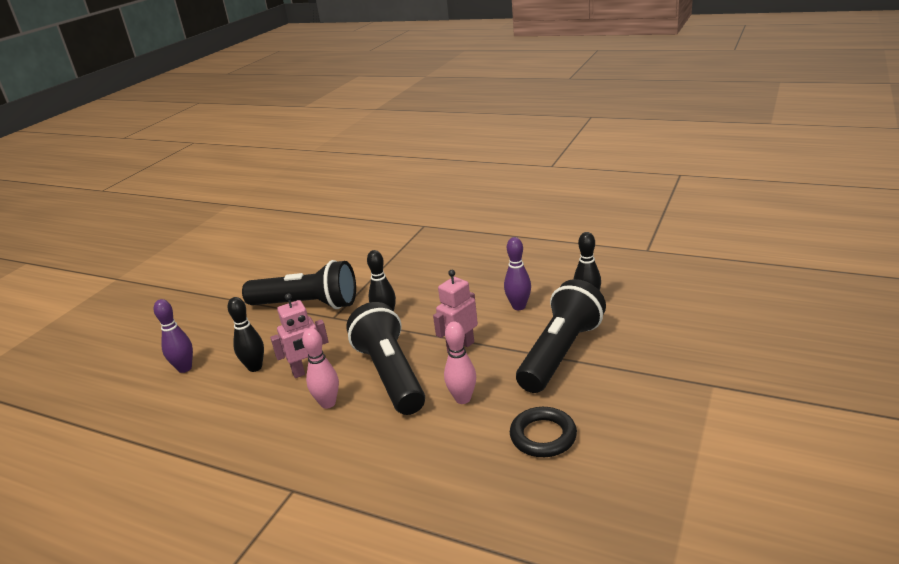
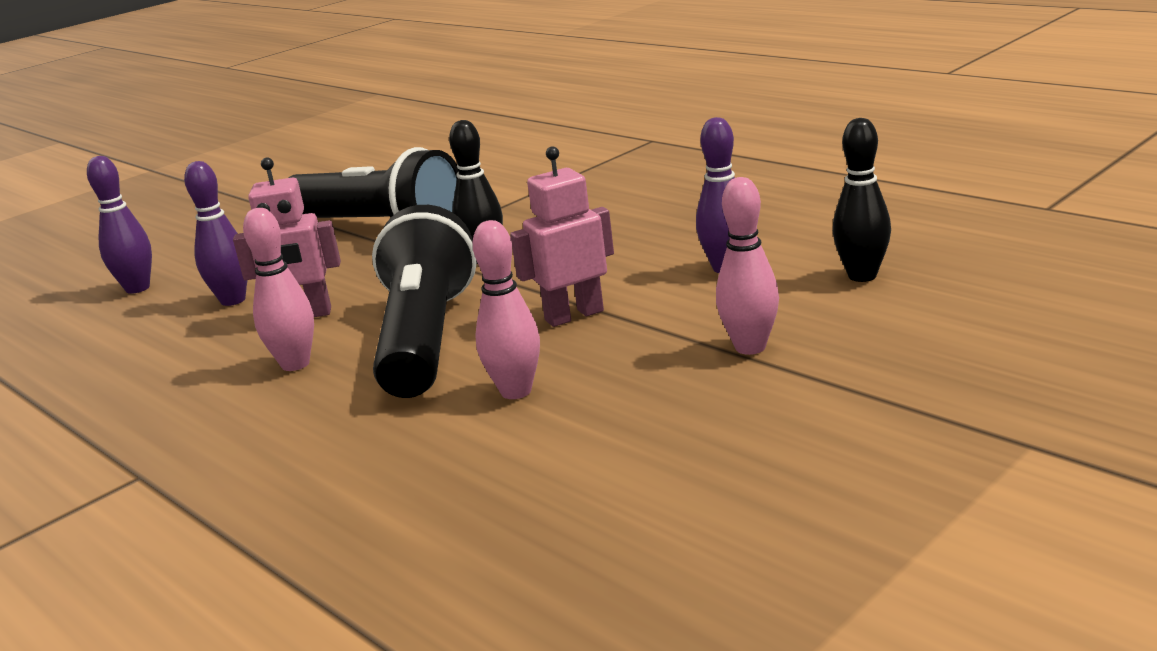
camera: 20 degrees right, 5 degrees down
(255, 367) = (233, 300): black bowling pin -> purple bowling pin
(543, 436) = (613, 473): black ring -> none
(561, 353) = (750, 347): black flashlight -> pink bowling pin

